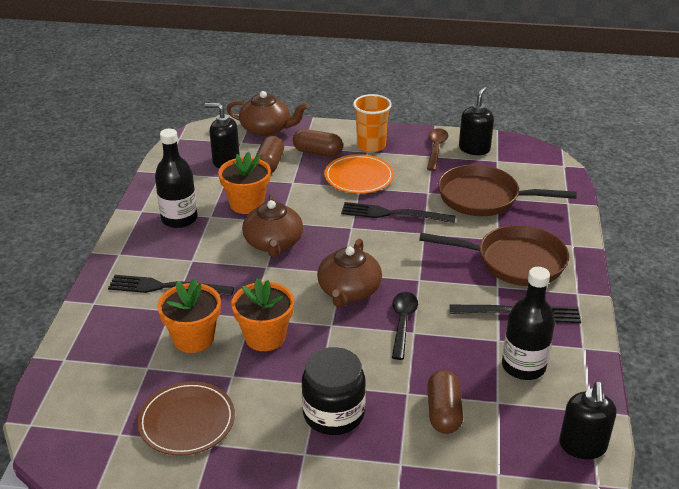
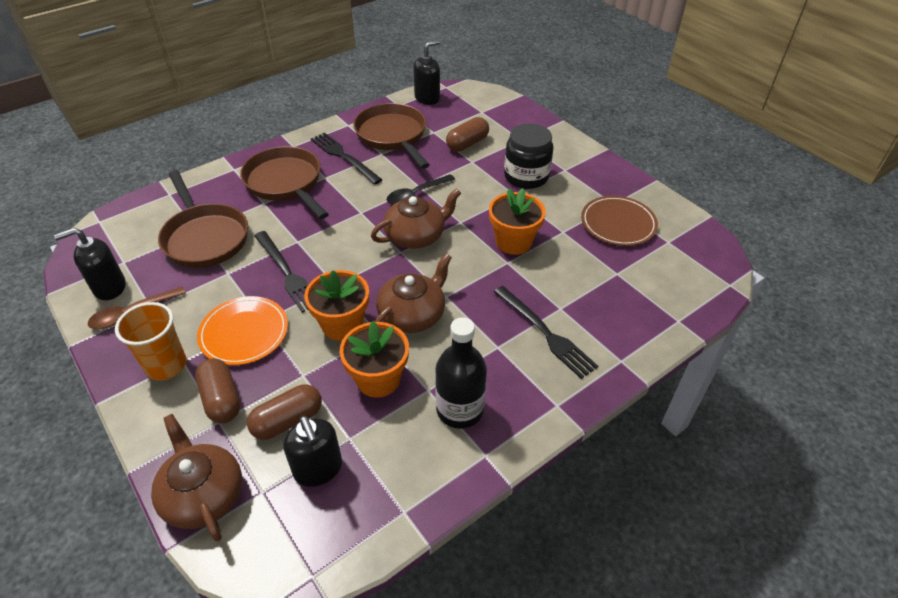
camera: 135 degrees left, 10 degrees up
(193, 338) = (564, 273): orange flower pot -> orange flower pot (342, 325)
(523, 366) = (393, 136): black bottle -> brown pan

